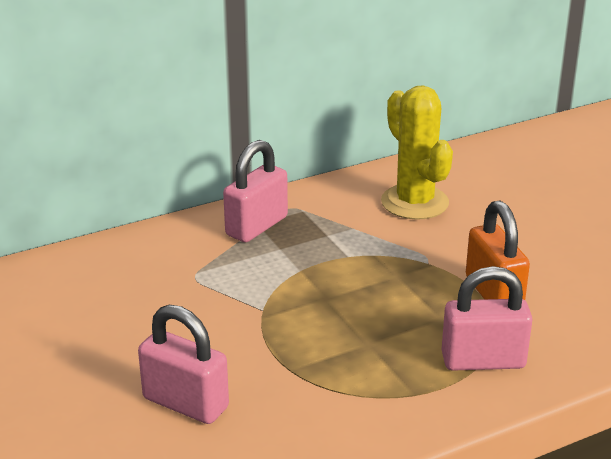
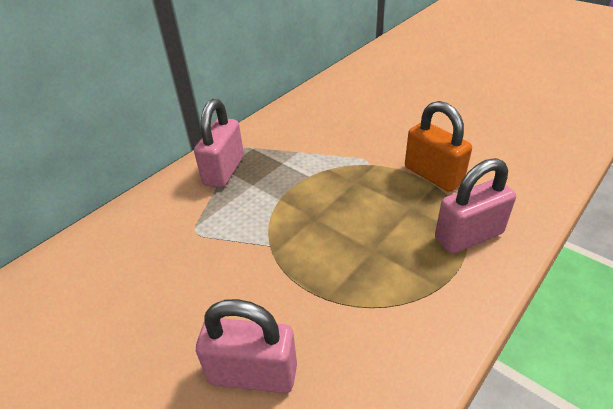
camera: 20 degrees left, 10 degrees up
(414, 202) = (329, 120): yellow cactus -> none

